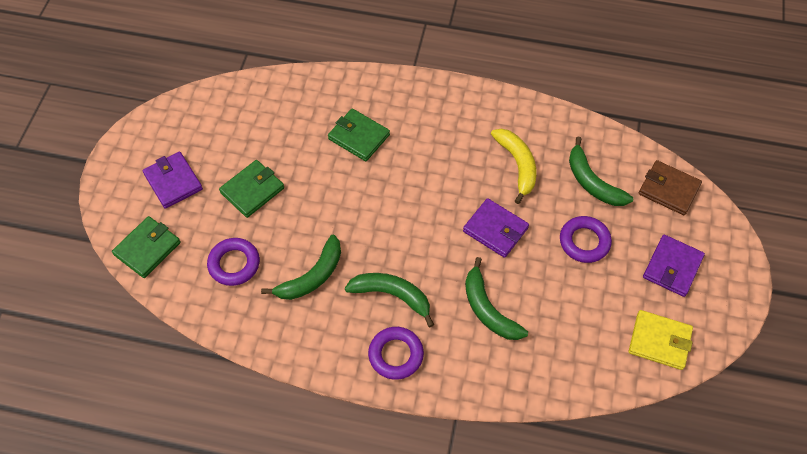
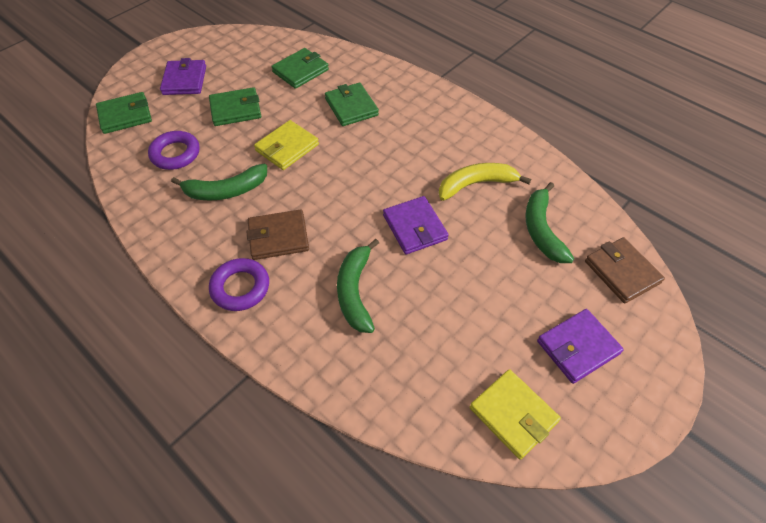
camera: 30 degrees right, 5 degrees down
(281, 118) = (300, 71): none -> green wallet
(333, 207) = (287, 147): none -> yellow wallet
(392, 295) = (278, 237): green banana -> brown wallet
(517, 165) = (476, 184): yellow banana -> yellow banana turned 120 degrees counterclockwise
(584, 242) = (496, 278): purple ring -> none

